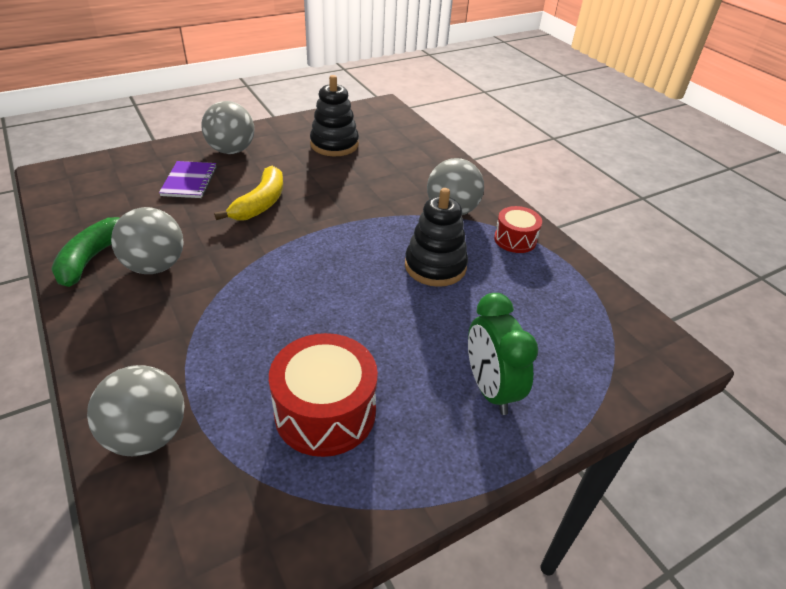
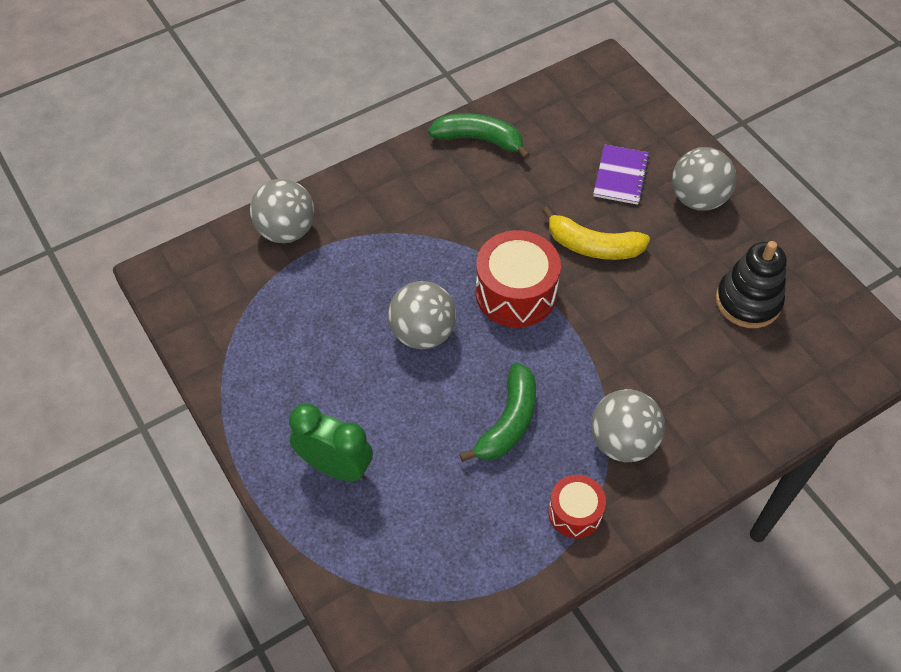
camera: 90 degrees right, 15 degrees up
(155, 266) = (473, 185): grey ball -> grey ball (422, 333)
(189, 181) = (621, 176): purple notebook -> purple notebook turned 75 degrees counterclockwise
(325, 412) = (308, 339): red drum -> red drum (515, 293)
(435, 266) = (508, 422): black stacking toy -> green banana
(490, 389) = (335, 466): green clock -> green clock turned 45 degrees clockwise

